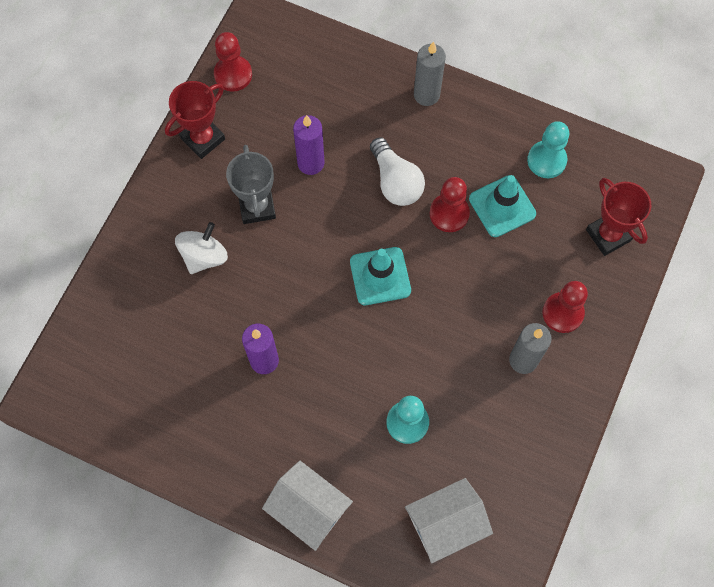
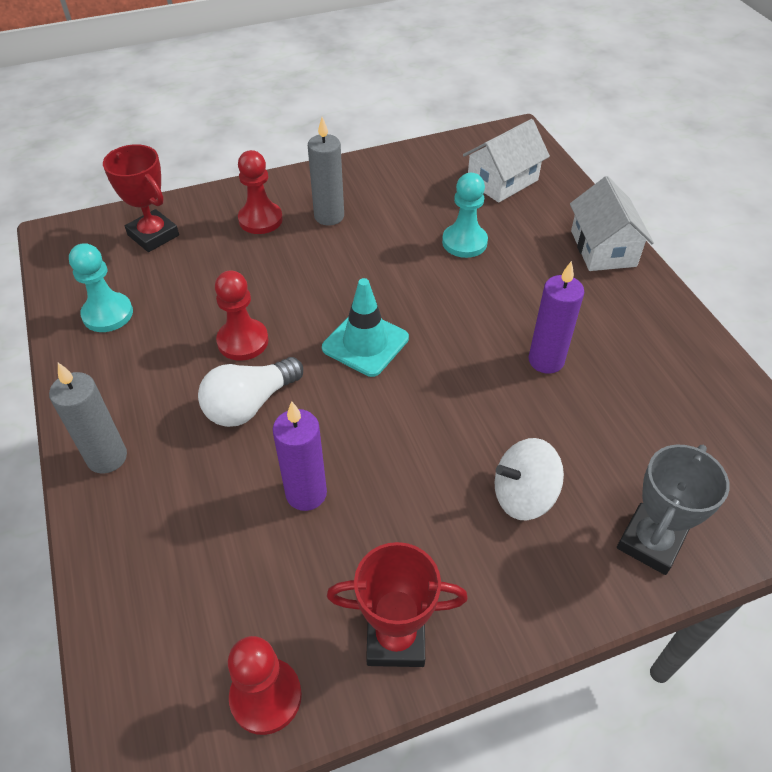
camera: 135 degrees left, 20 degrees down
(257, 206) = (413, 498): grey trophy -> grey trophy (650, 542)
(395, 181) = (250, 404): white light bulb -> white light bulb turned 150 degrees counterclockwise
(446, 524) = (502, 181): white house -> white house turned 60 degrees counterclockwise
(502, 206) = (194, 312): turquoise traffic cone -> none
(608, 235) = (153, 235): red trophy -> red trophy turned 60 degrees counterclockwise

